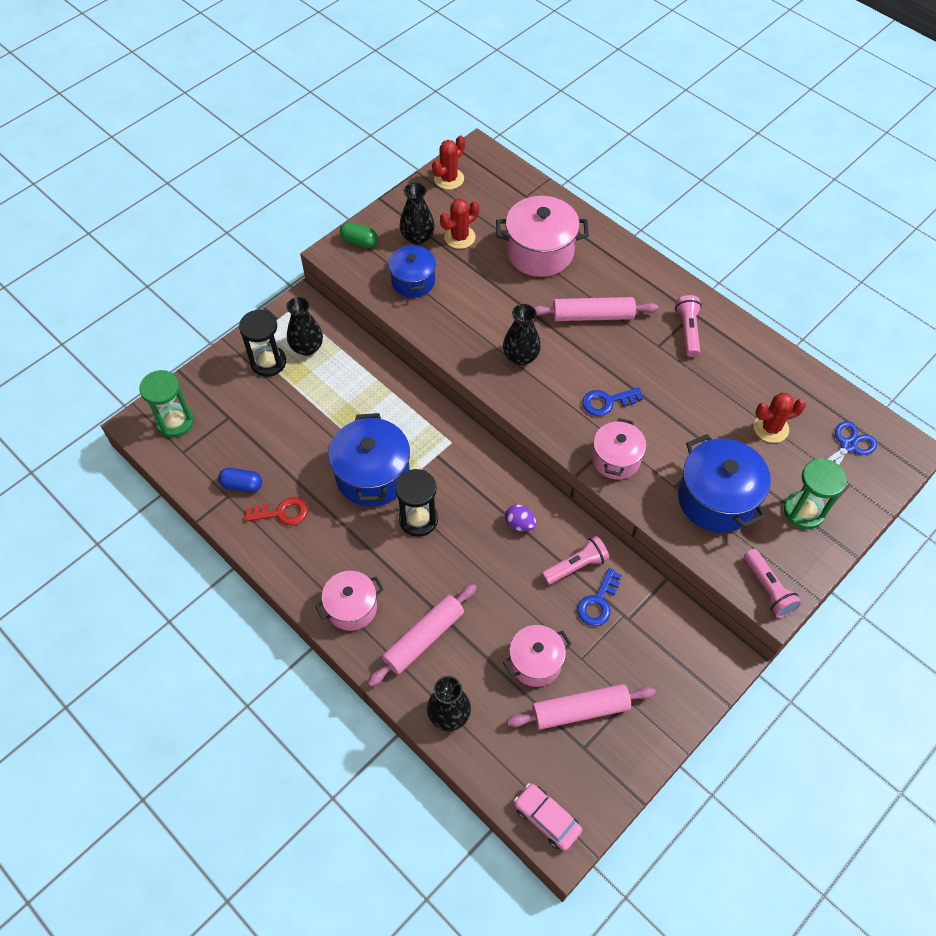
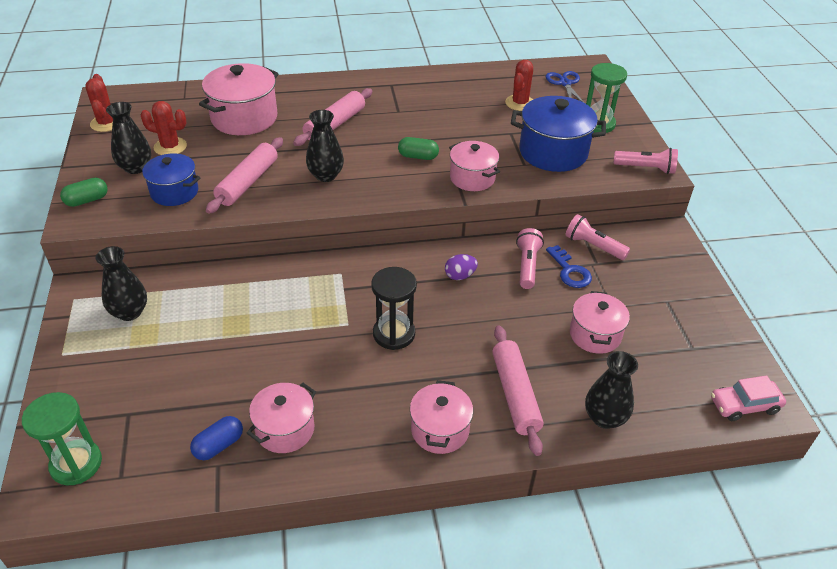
camera: 55 degrees left, 15 degrees down
(268, 362) = (107, 348): black hourglass -> none
(281, 513) = (285, 429): red key -> pink pot
(372, 475) = (317, 340): blue pot -> none
(459, 237) = (170, 147): red cactus -> red cactus turned 75 degrees counterclockwise
(580, 710) = (657, 332): pink rolling pin -> pink rolling pin (247, 182)
(607, 402) = (418, 156): blue key -> green capsule
(687, 331) = (402, 94): pink flashlight -> pink flashlight (593, 246)

